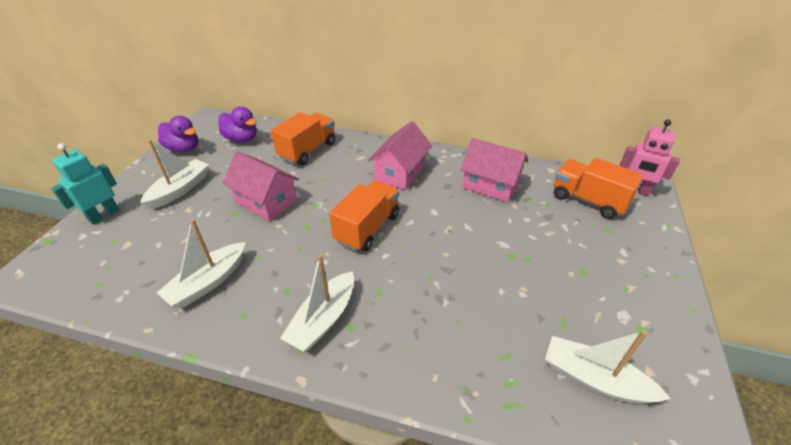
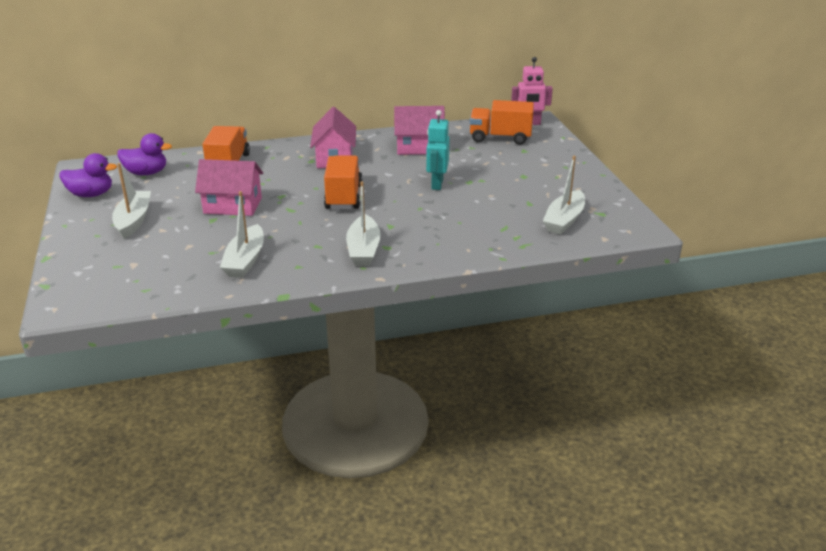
camera: 30 degrees left, 10 degrees down
(104, 215) = (78, 255): turquoise robot -> turquoise robot (437, 184)
(594, 379) = (564, 220): white boat -> white boat turned 60 degrees counterclockwise

